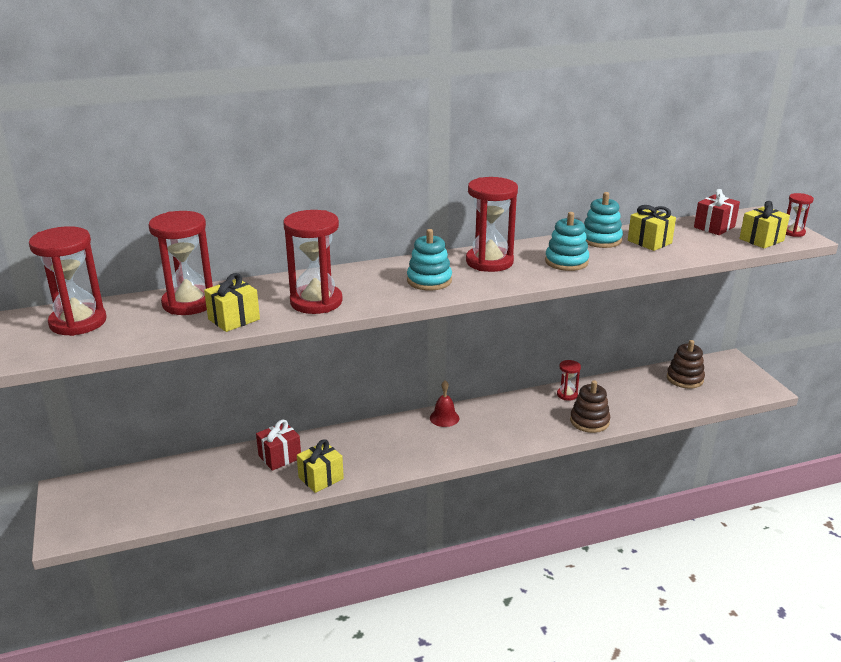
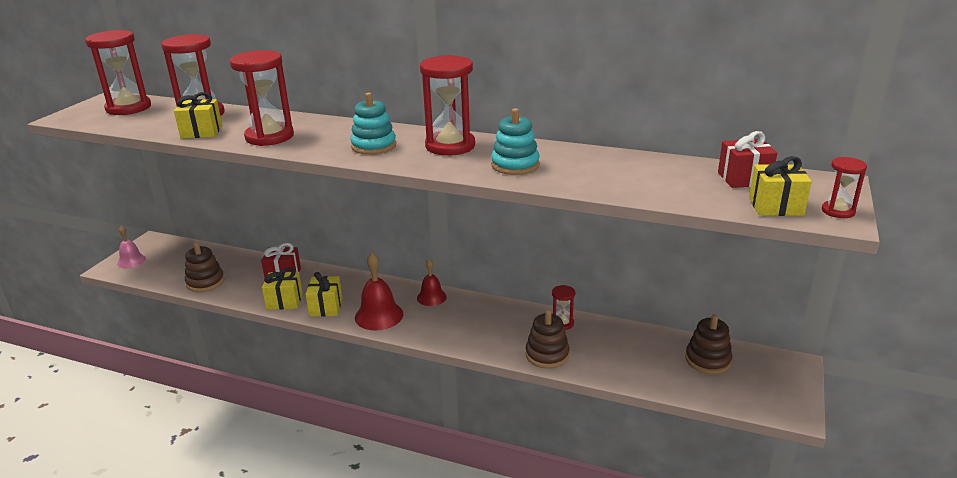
camera: 40 degrees right, 0 degrees up
(77, 518) = (131, 261): none -> pink bell
(207, 498) = (205, 282): none -> brown stacking toy
(425, 451) = (379, 315): none -> red bell
(601, 240) = (590, 157): turquoise stacking toy -> none
(649, 242) = (636, 172): yellow gift -> yellow gift (326, 307)

